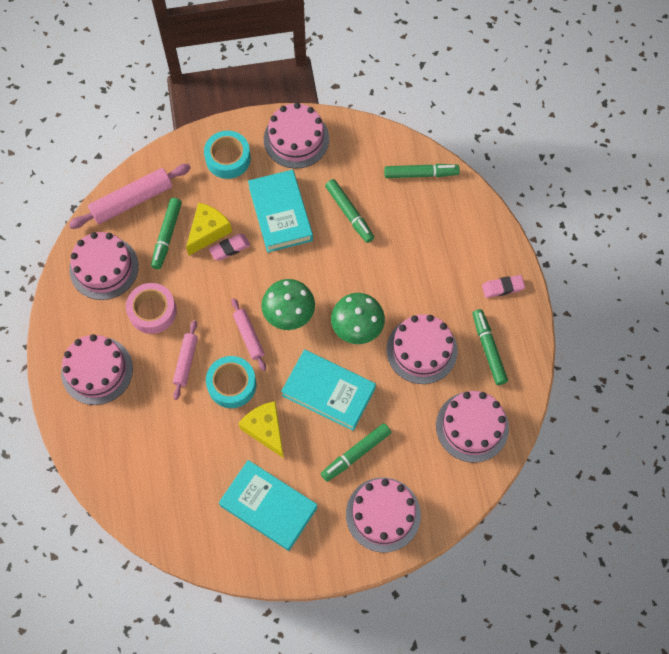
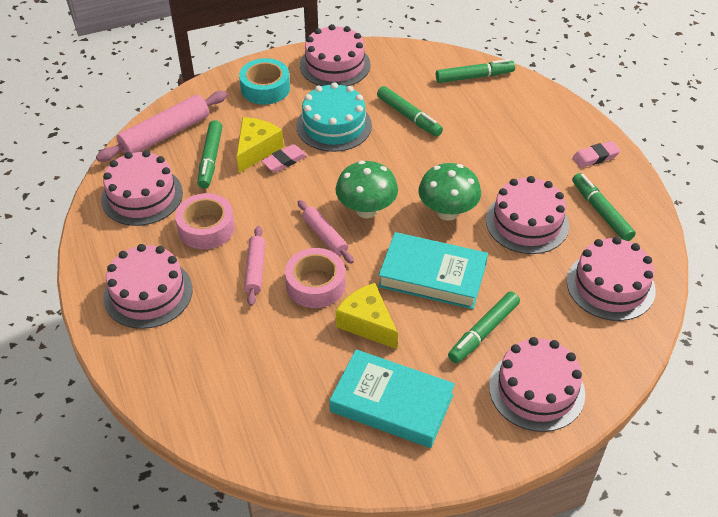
camera: 10 degrees left, 20 degrees down
(232, 384) = (315, 284): turquoise tape -> pink tape
(280, 214) = (334, 125): turquoise book -> turquoise cake

